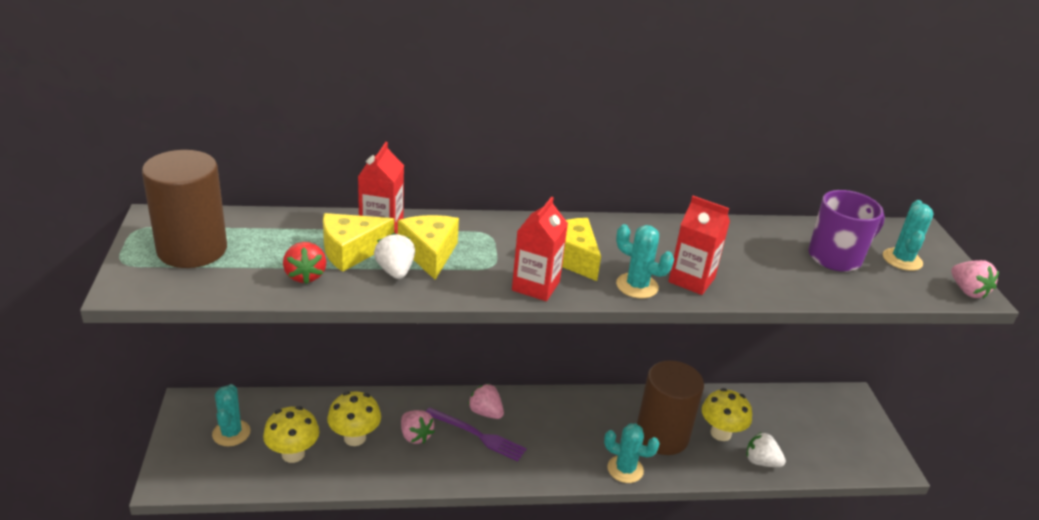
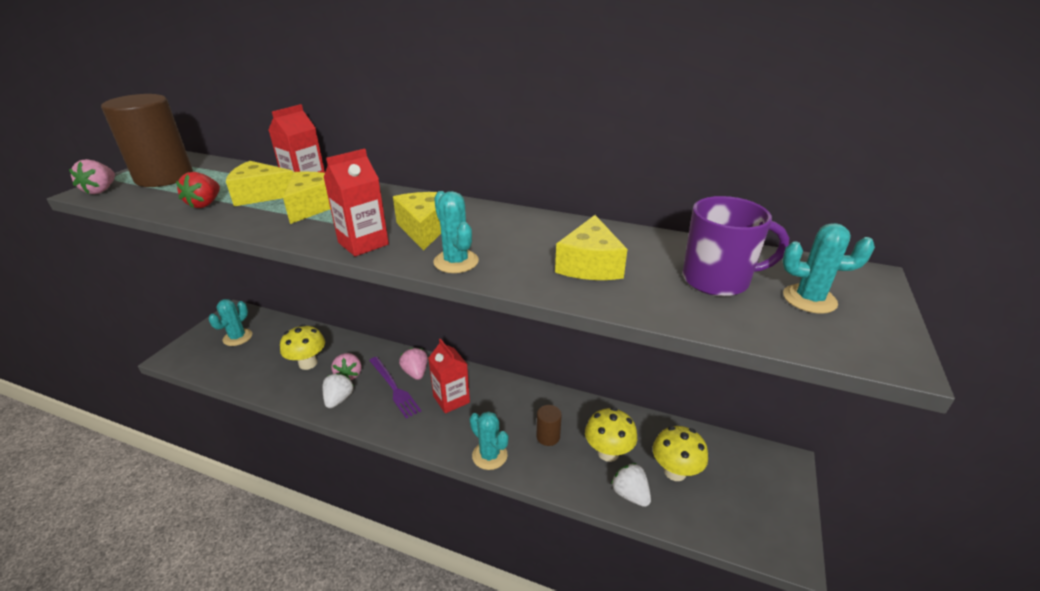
camera: 30 degrees right, 0 degrees up
(293, 454) = (259, 362): yellow mushroom -> yellow mushroom (675, 471)
(395, 271) = (270, 213): white strawberry -> white strawberry (339, 399)
(662, 435) = (548, 437): brown cylinder -> brown cylinder, size x0.45
(691, 280) = (519, 268): red carton -> red carton (451, 399)
(740, 264) = (590, 265): none -> yellow cheese
(902, 260) = (809, 299): turquoise cactus -> turquoise cactus turned 60 degrees clockwise
(967, 291) = (882, 353): pink strawberry -> pink strawberry (101, 190)

